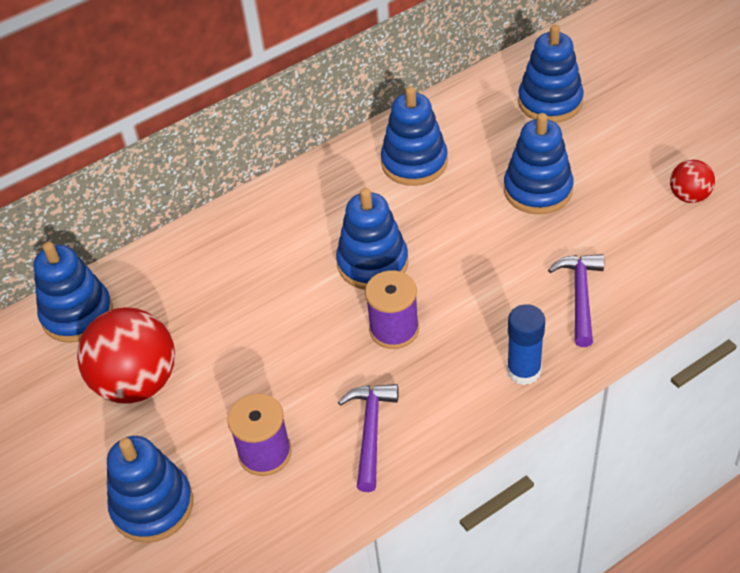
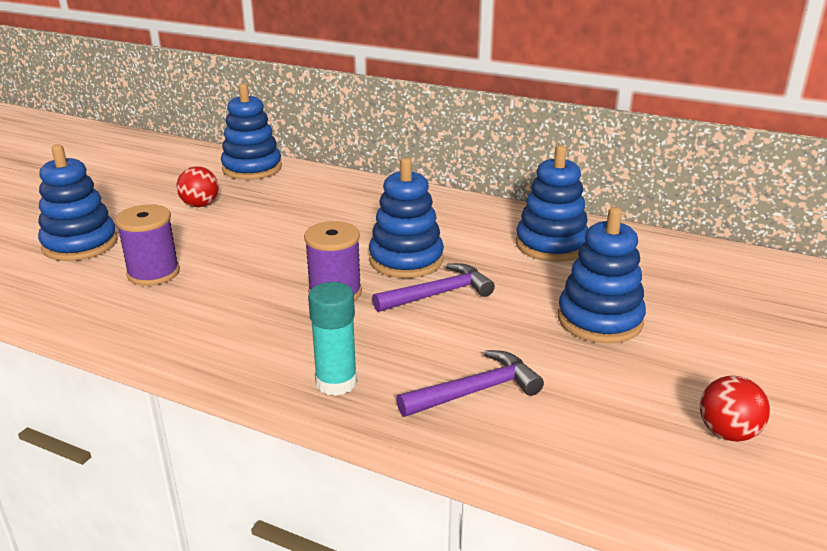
camera: 55 degrees right, 20 degrees down
(137, 382) = (200, 205): red ball -> red ball, size x0.50
(370, 432) = (202, 315): purple hammer -> purple hammer (438, 294)
(524, 371) = (336, 382): blue glue stick -> turquoise glue stick
(550, 102) = (735, 292): blue stacking toy -> none

